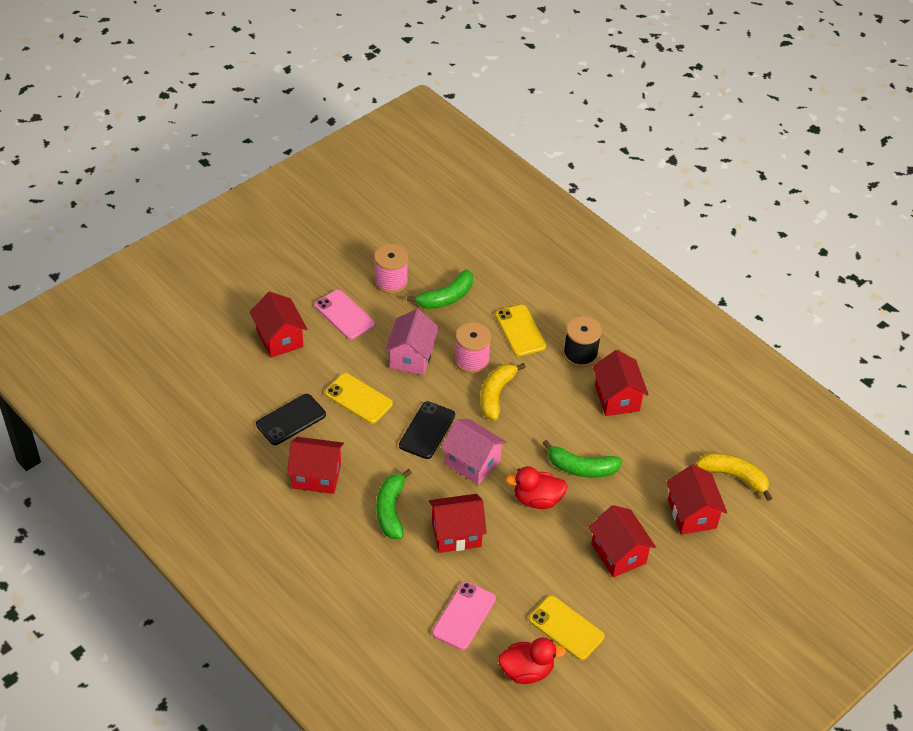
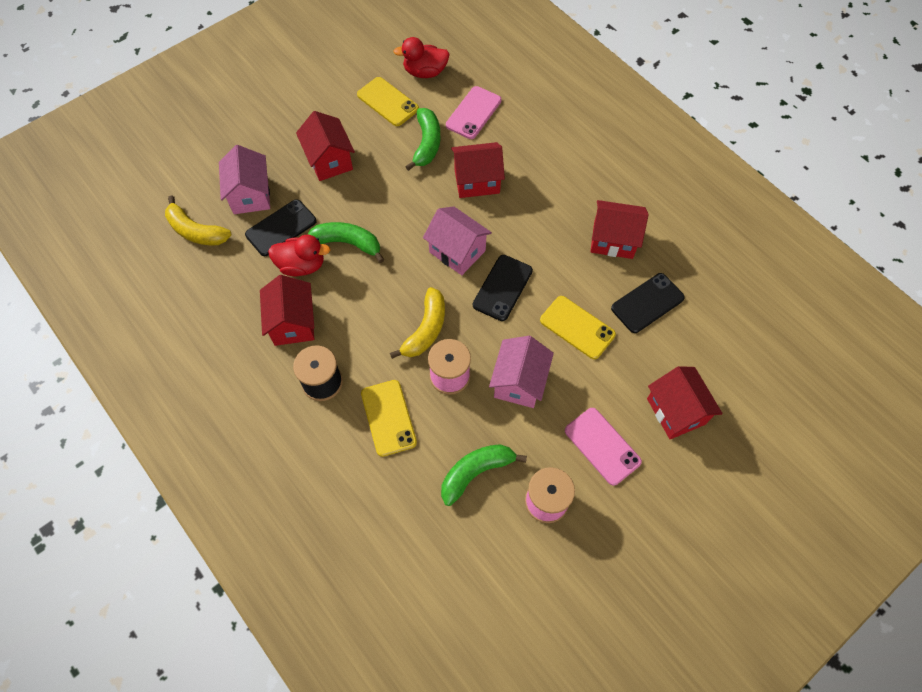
camera: 175 degrees left, 15 degrees up
(390, 510) = (538, 204): green banana -> green banana (427, 144)
(537, 499) = (397, 212): red duck -> red duck (302, 265)
(651, 481) = (281, 228): none -> black phone
(692, 514) = (250, 195): red house -> pink house

